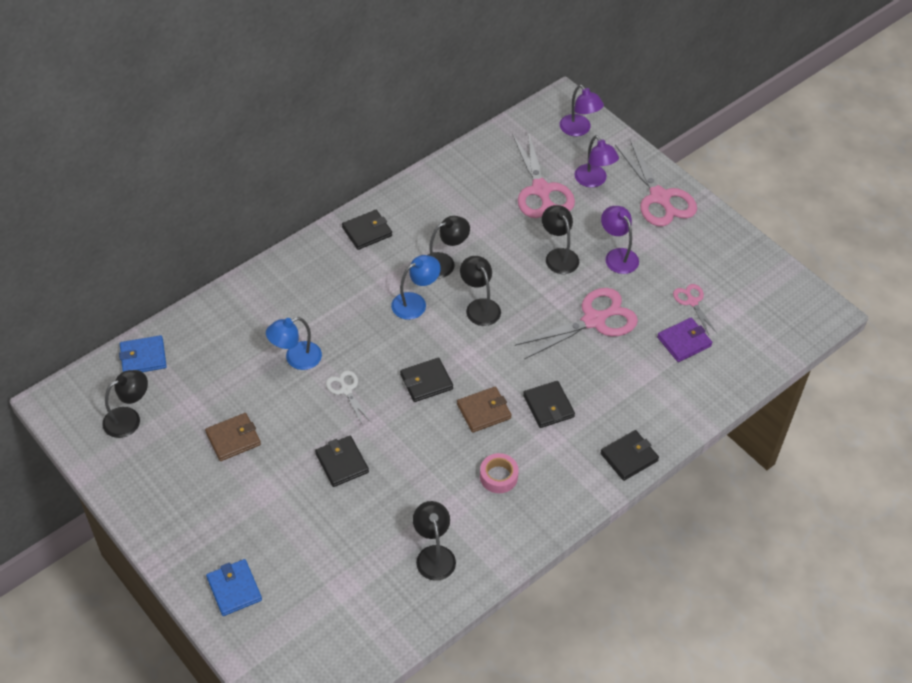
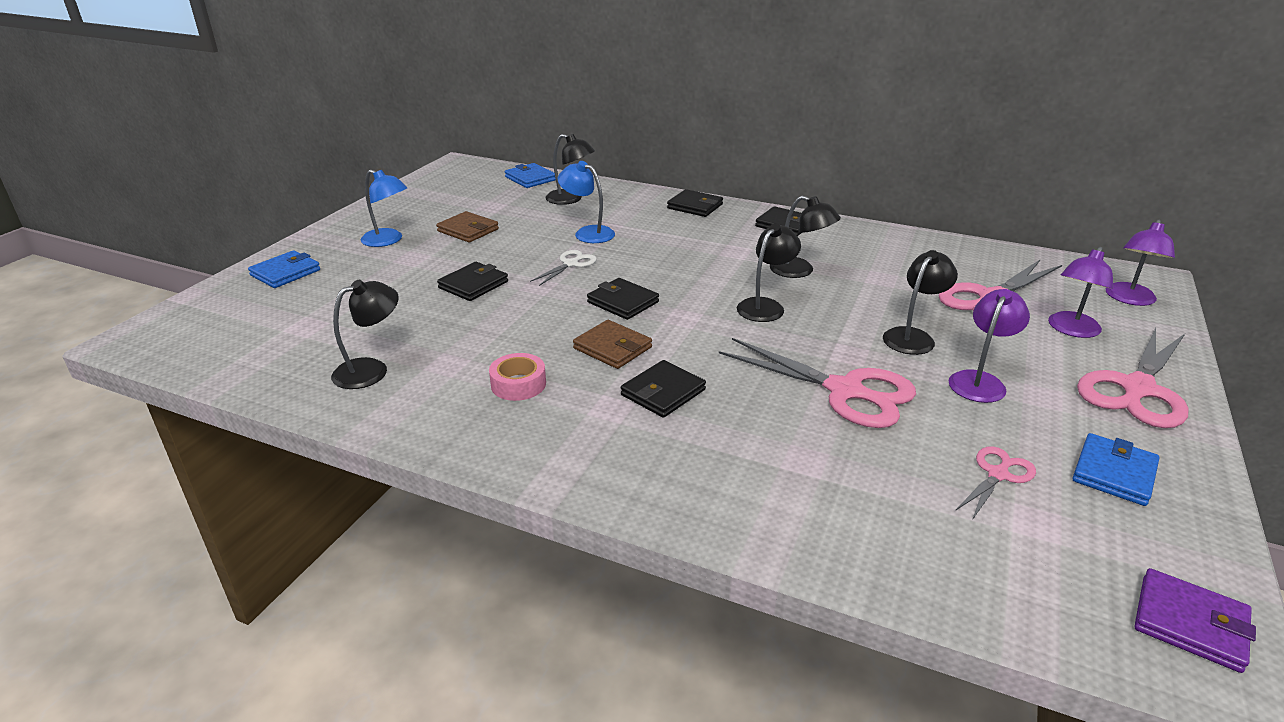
camera: 65 degrees right, 20 degrees down
(129, 418) = (460, 189): black lamp -> black lamp (570, 199)
(415, 303) = (725, 269): blue lamp -> blue lamp (388, 240)
(629, 457) = (633, 490): black wallet -> black wallet (695, 206)
(684, 341) = (910, 487): purple wallet -> purple wallet (1190, 623)
(712, 258) = (1113, 473): none -> blue wallet

